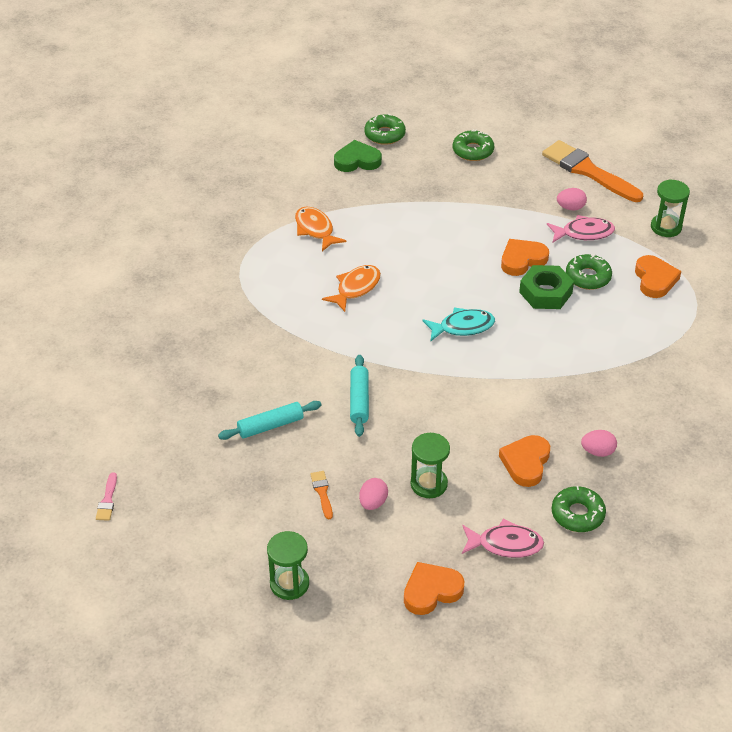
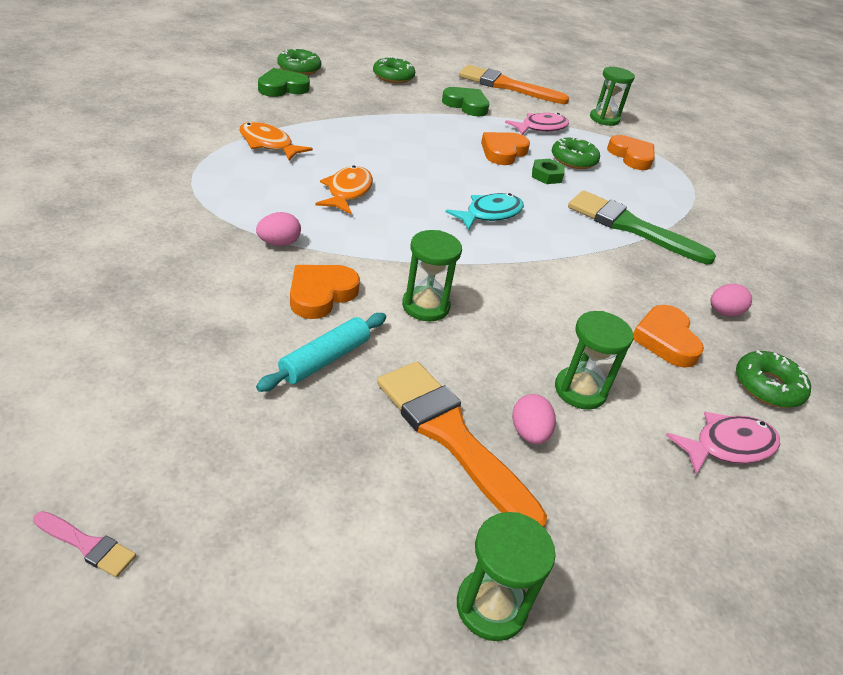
camera: 30 degrees left, 5 degrees down
(107, 500) = (87, 545): pink brush -> pink brush turned 45 degrees counterclockwise
(322, 493) = (451, 436): orange brush -> orange brush, size x2.41
(359, 400) = (425, 306): turquoise rolling pin -> green hourglass
(431, 591) = (698, 545): orange heart -> orange heart (321, 294)
(525, 196) = (466, 105): none -> green heart
(545, 292) = (546, 176): green nut -> green nut, size x0.60
(570, 208) = (513, 111): pink egg -> pink egg (279, 243)
(584, 359) = (631, 227): none -> green brush

